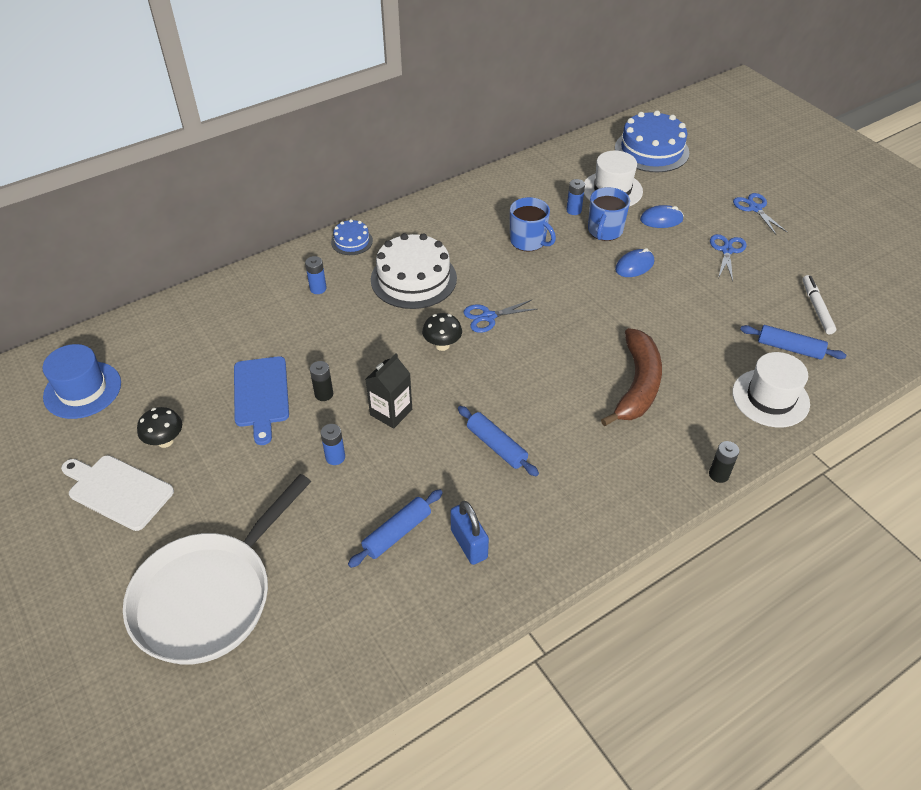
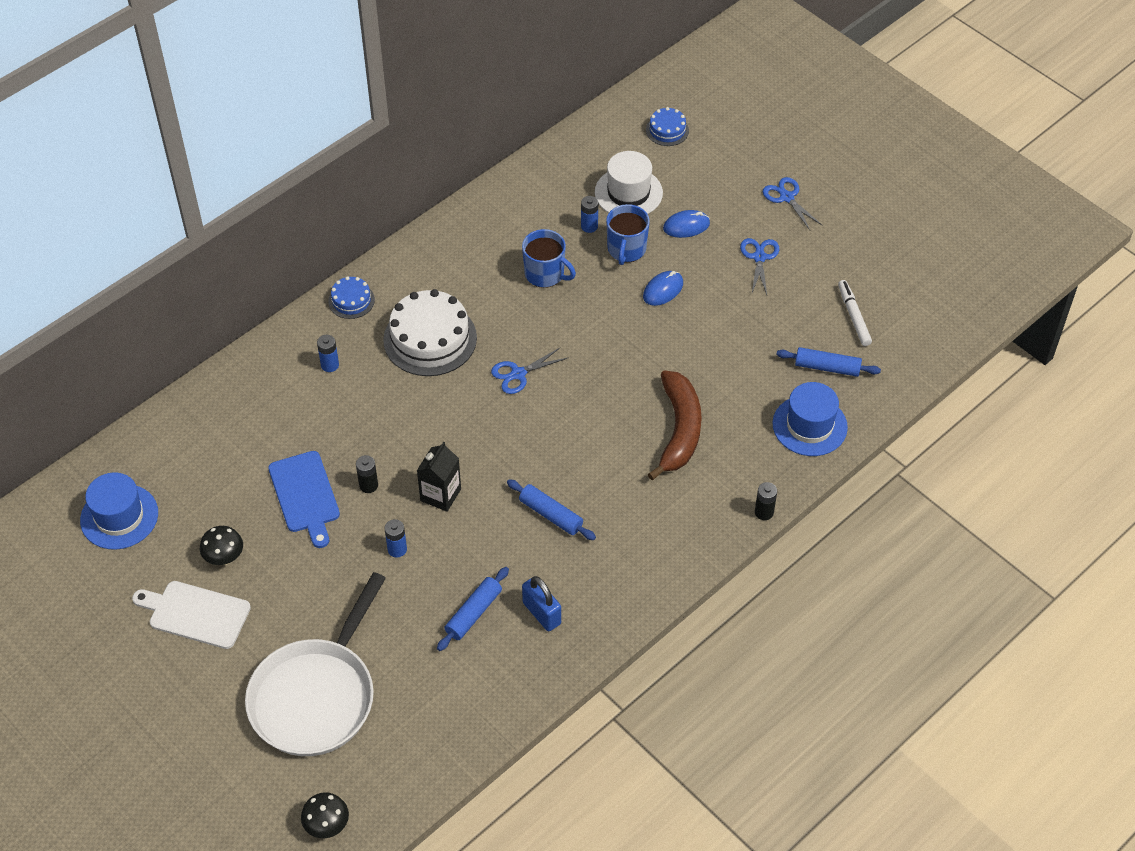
camera: 10 degrees left, 5 degrees up
(442, 345) = (476, 414): black mushroom -> black mushroom (327, 826)
(651, 150) = (667, 130): blue cake -> blue cake, size x0.50
(770, 398) = (809, 425): white hat -> blue hat

